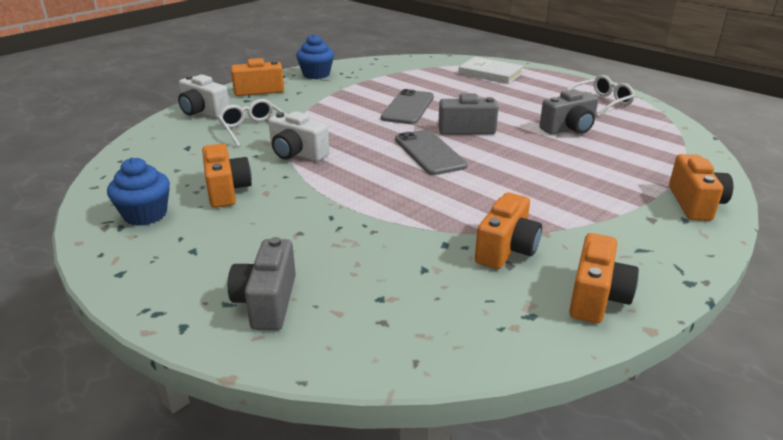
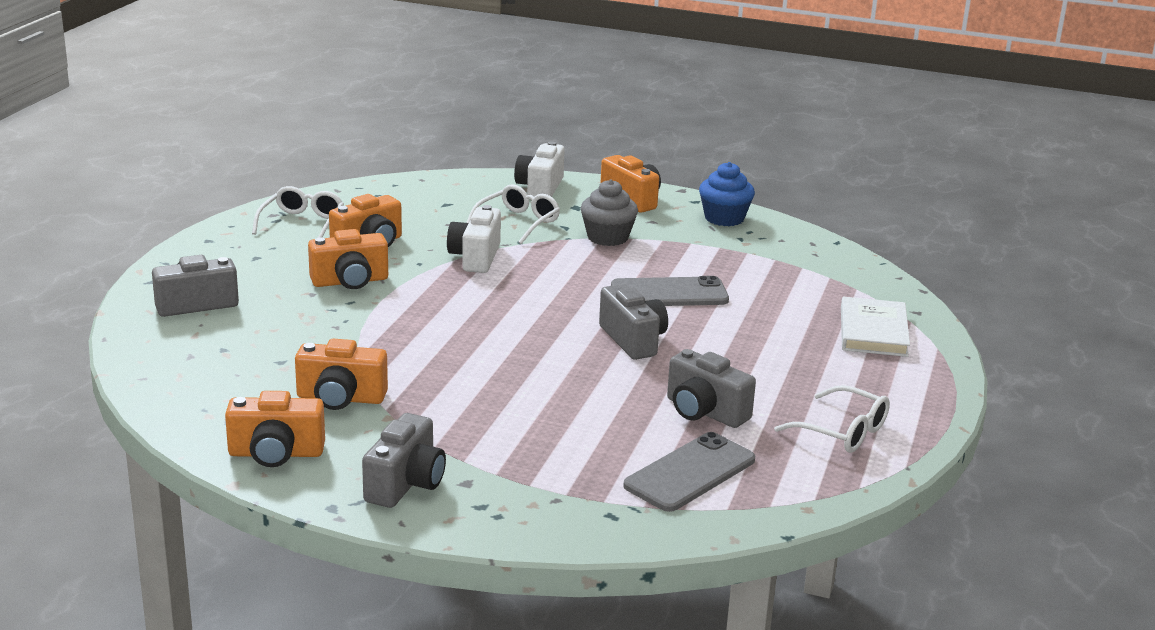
camera: 65 degrees right, 5 degrees down
(145, 214) = (302, 223): blue cupcake -> white glasses
(309, 108) = (607, 237): none -> grey cupcake
(429, 152) = (540, 327): grey phone -> grey phone (690, 473)
(652, 243) = (406, 484): none -> grey camera
(695, 203) = (531, 514): orange camera -> orange camera (350, 281)

